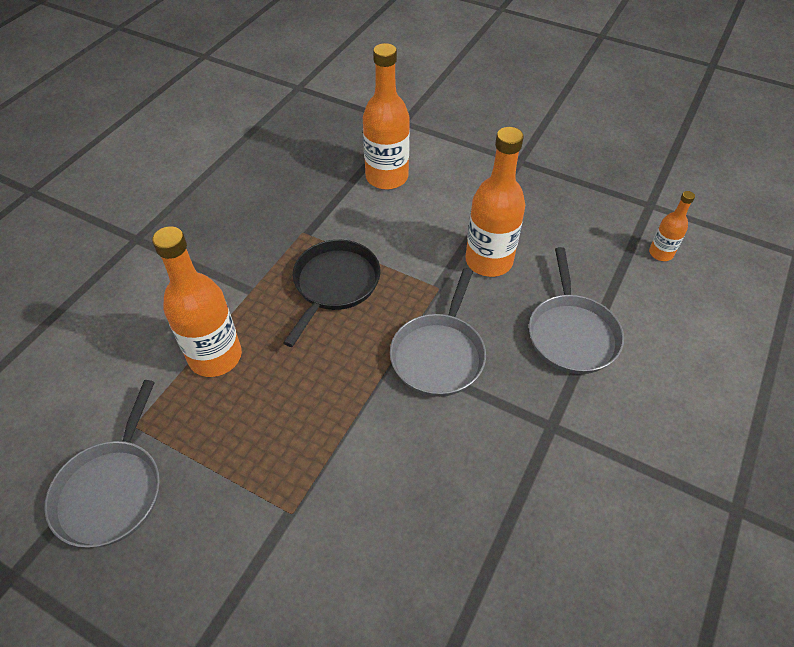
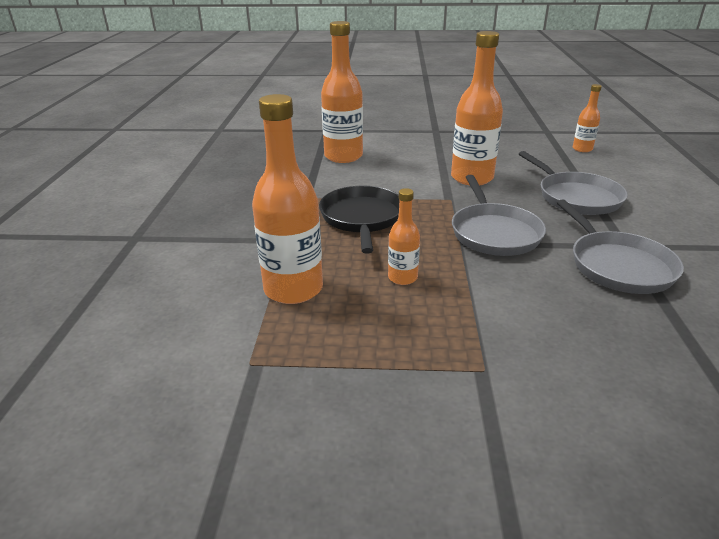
camera: 25 degrees left, 20 degrees down
(112, 490) = (269, 425): grey pan -> grey pan (618, 265)
(310, 380) = (402, 278): none -> orange bottle

